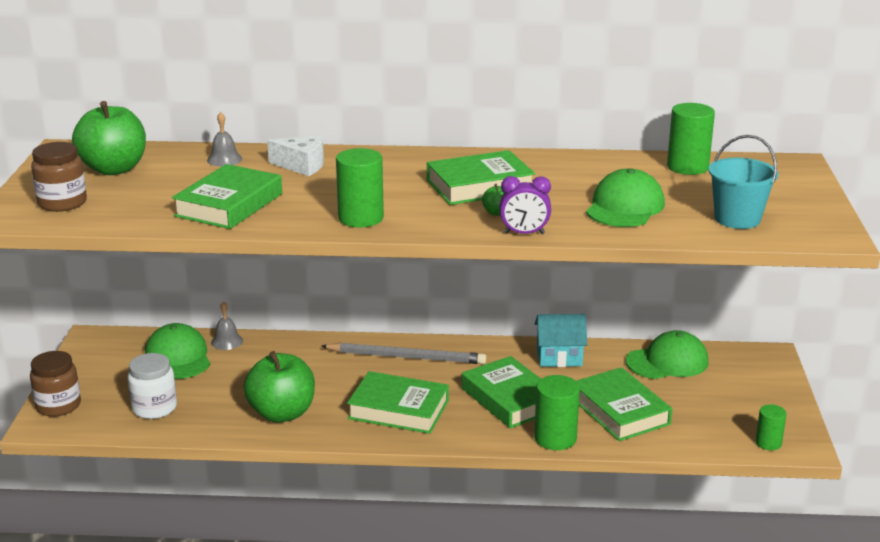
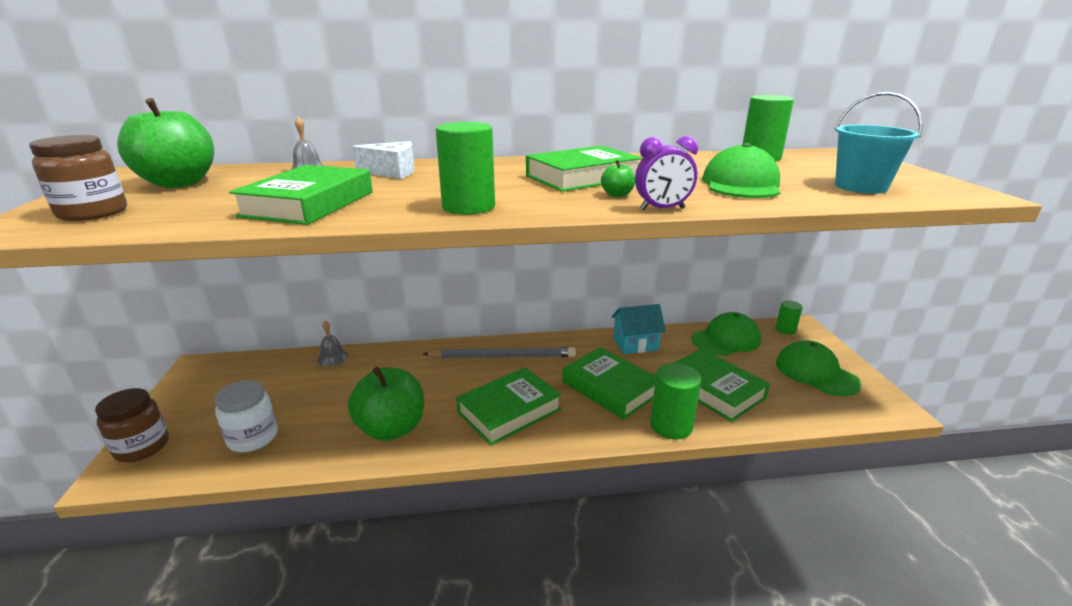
camera: 10 degrees left, 0 degrees up
(178, 357) = (283, 378): green cap -> green cap (816, 373)
(398, 409) = (509, 411): green book -> green book turned 45 degrees counterclockwise
(768, 443) = (862, 407): green cylinder -> green cylinder (785, 330)

